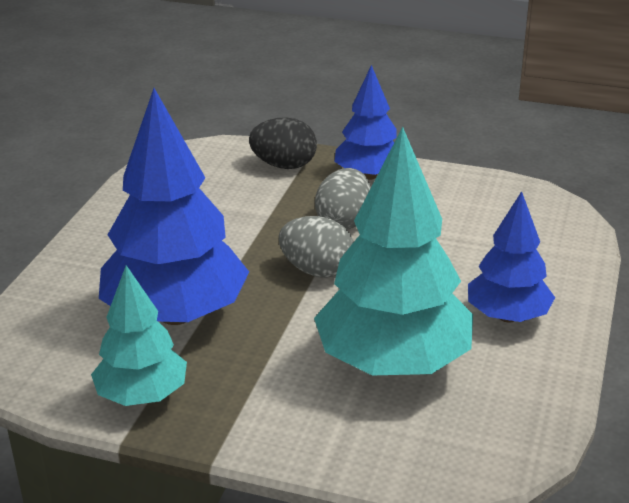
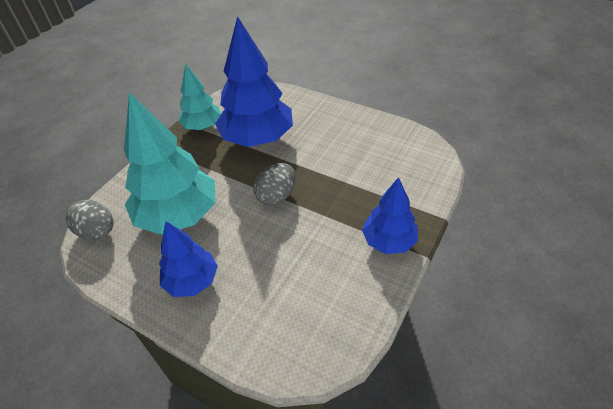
camera: 105 degrees right, 15 degrees up
(284, 165) = (410, 196): black egg -> none
(344, 222) = (327, 217): grey egg -> grey egg (98, 232)

